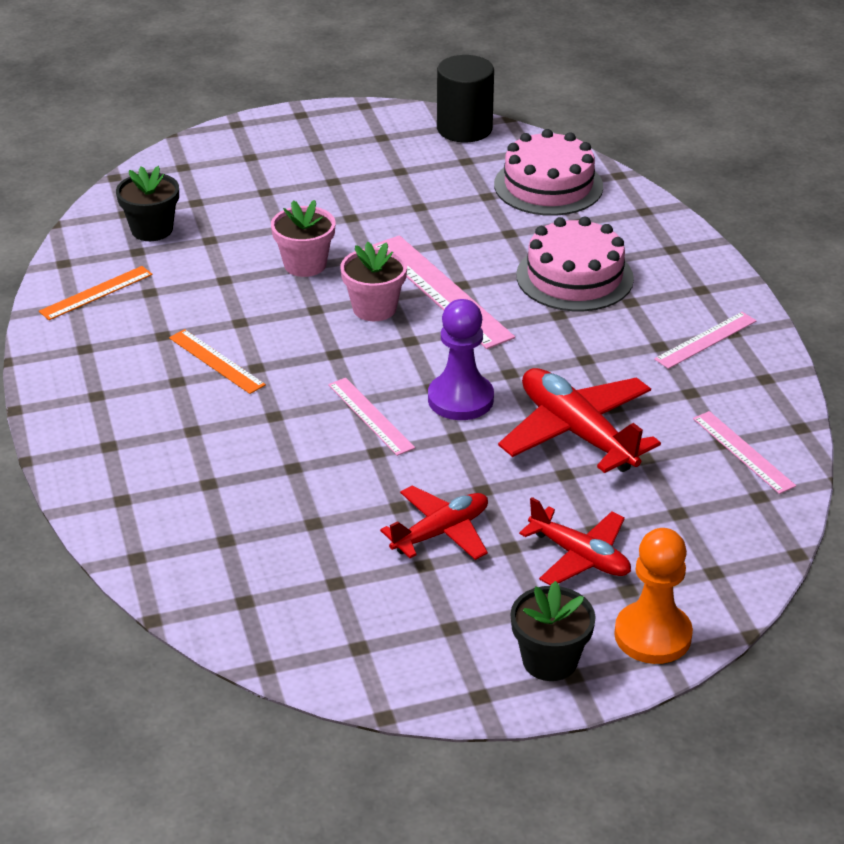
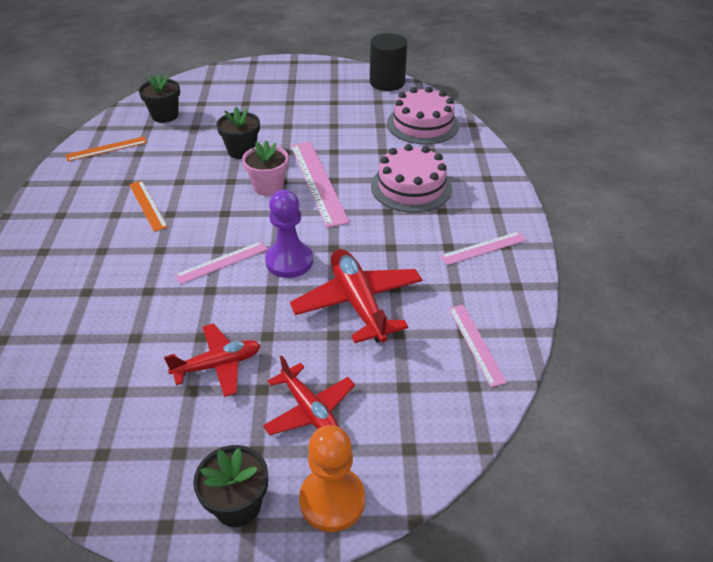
camera: 15 degrees right, 5 degrees up
(305, 264) = (242, 151): pink flower pot -> black flower pot
(370, 416) = (222, 262): pink ruler -> pink ruler turned 75 degrees clockwise

